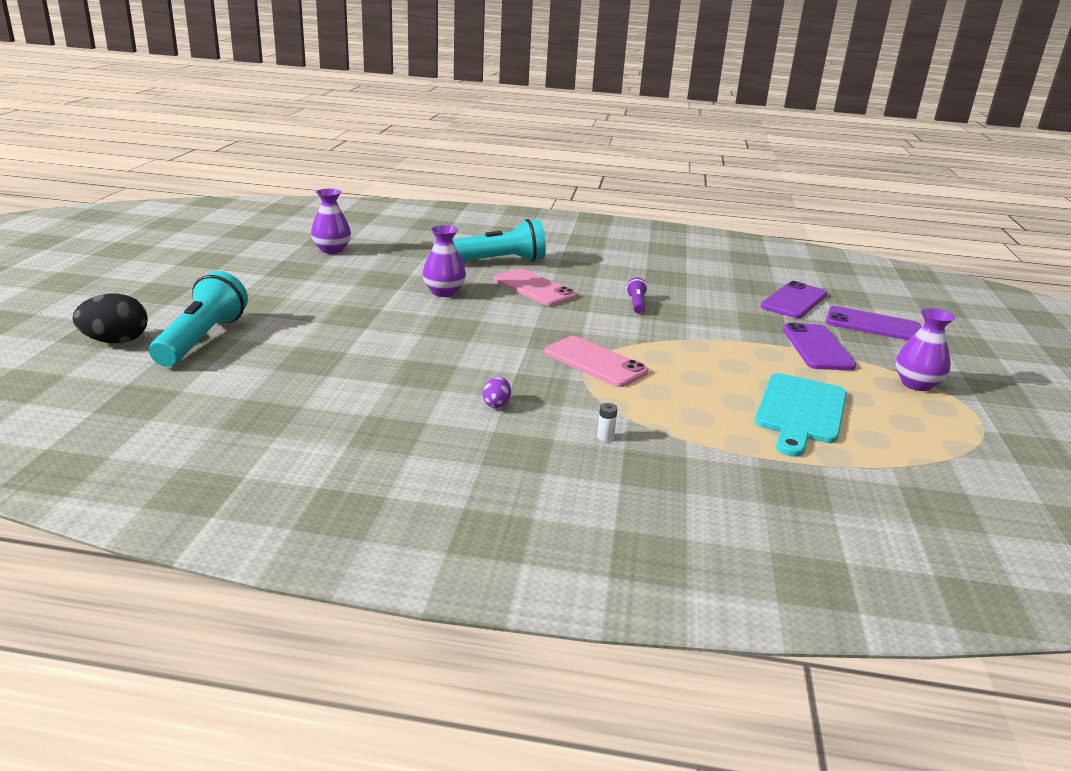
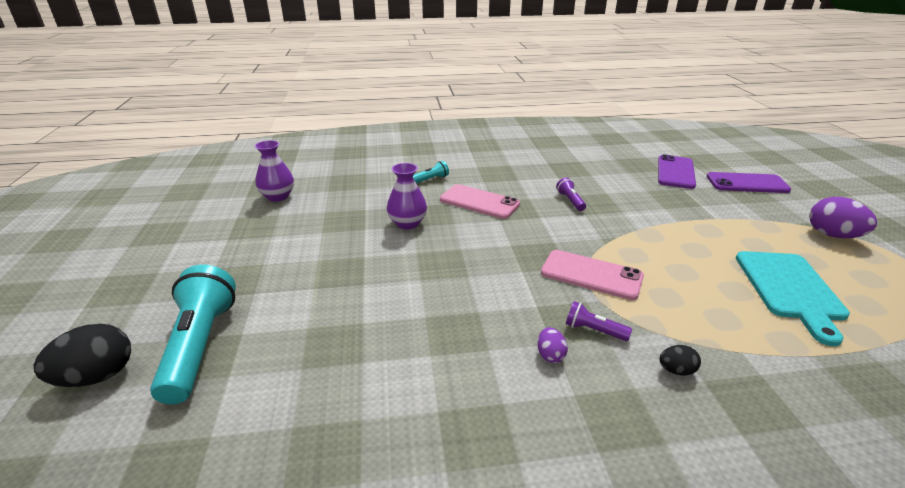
camera: 15 degrees left, 5 degrees up
(498, 261) = (430, 179): turquoise flashlight -> turquoise flashlight, size x0.45
(554, 398) = (593, 330): none -> purple flashlight
(605, 437) = (676, 370): white battery -> black egg
(817, 347) = (734, 215): purple phone -> none
(916, 384) = (832, 235): purple vase -> purple egg

